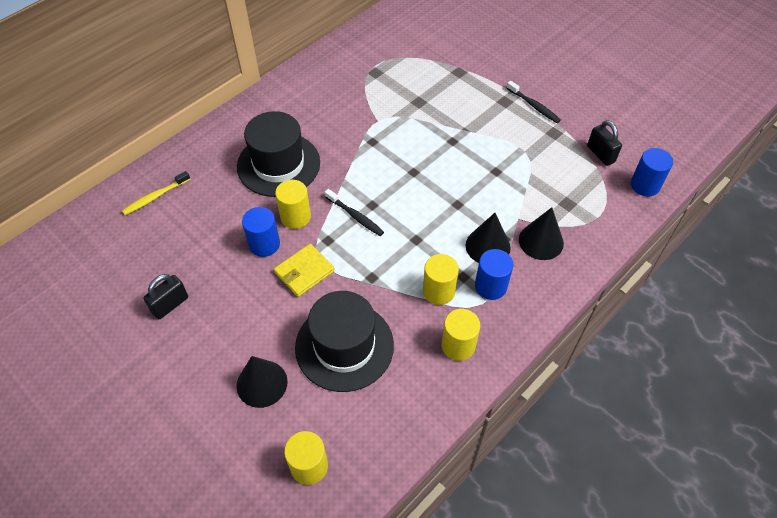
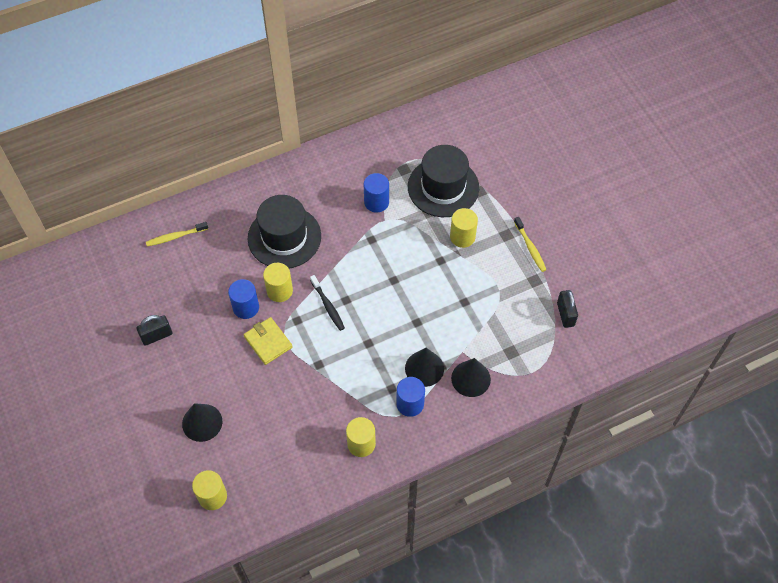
camera: 20 degrees right, 5 degrees up
(304, 272) = (268, 342): yellow wallet -> yellow wallet turned 75 degrees clockwise
(344, 346) = (274, 414): black hat -> black hat (443, 187)
(438, 291) = (366, 394): yellow cylinder -> yellow cylinder (462, 237)
(533, 106) = (530, 247): black toothbrush -> yellow toothbrush
(645, 185) = (588, 357): blue cylinder -> blue cylinder (376, 202)

